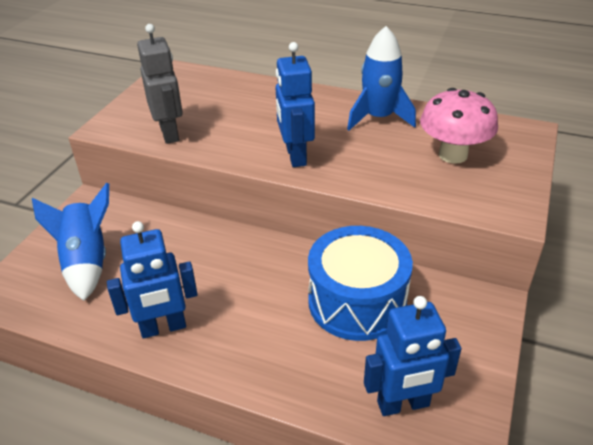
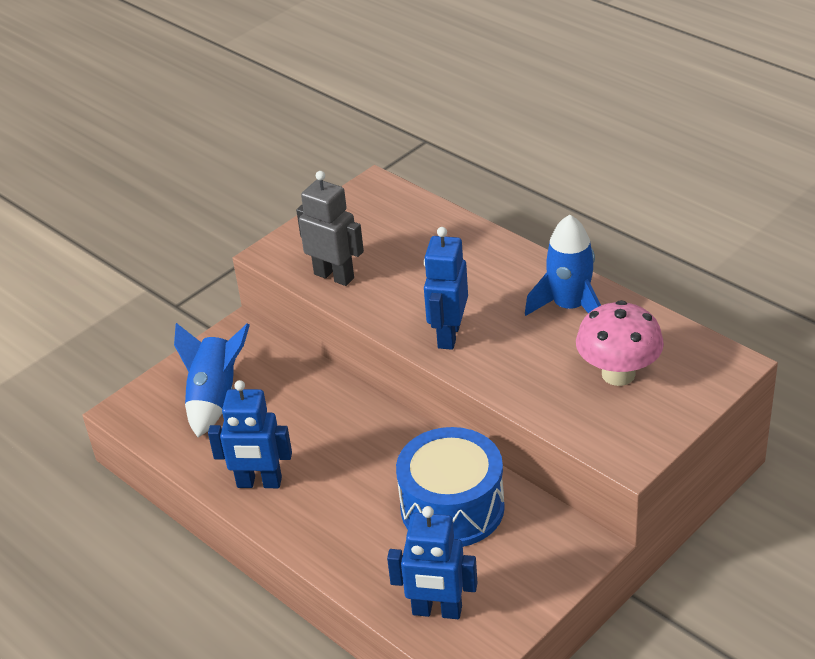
camera: 25 degrees right, 0 degrees up
(170, 133) = (334, 276): grey robot -> grey robot turned 60 degrees counterclockwise

